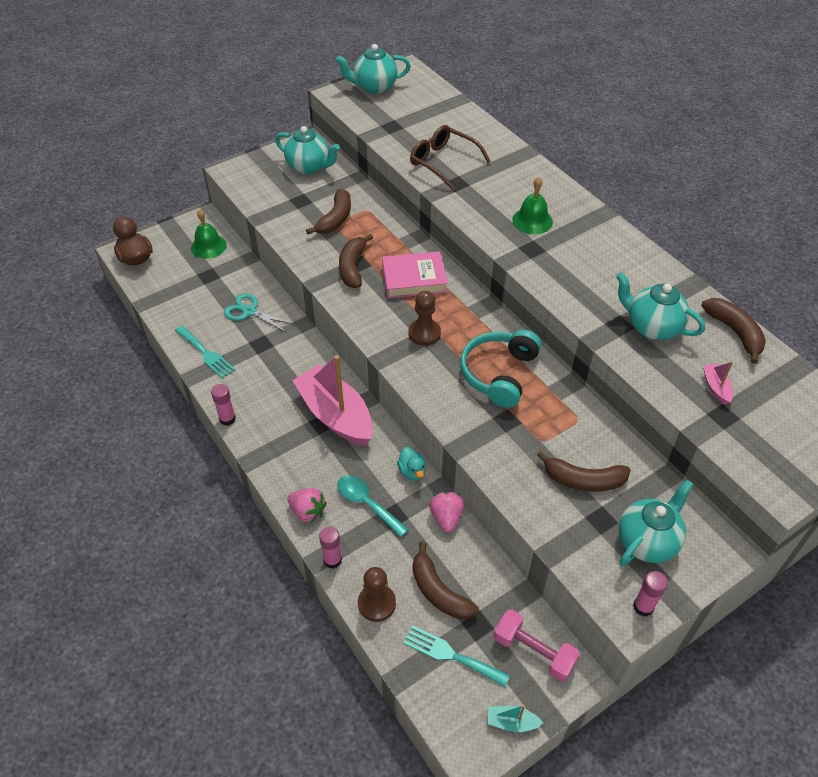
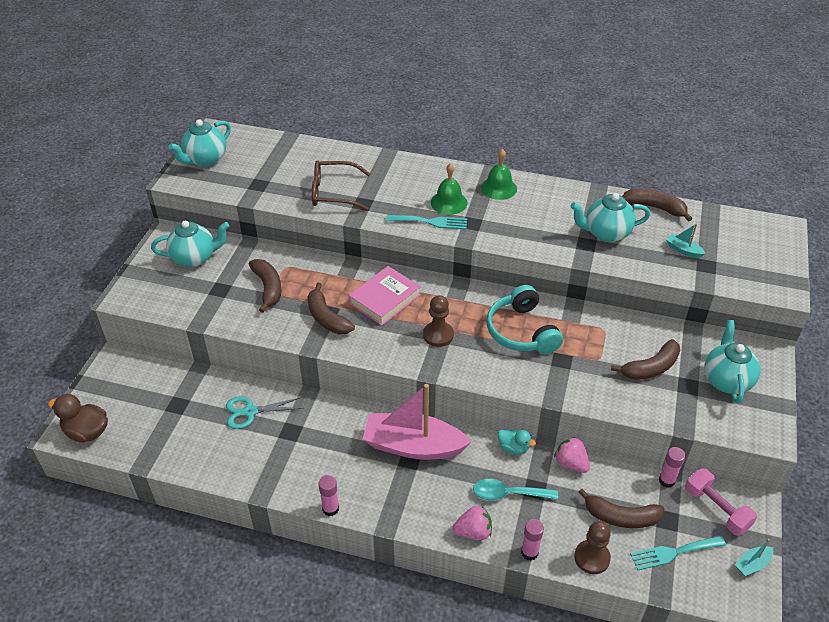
camera: 40 degrees left, 5 degrees down
(206, 353) = (251, 470): turquoise fork -> turquoise fork (431, 222)
(208, 246) = (148, 380): green bell -> green bell (499, 188)
(534, 651) = (716, 509): pink dumbbell -> pink dumbbell turned 60 degrees clockwise
(643, 607) = (767, 423): pink glue stick -> pink glue stick (667, 480)
(716, 387) = (683, 250): pink boat -> turquoise boat

